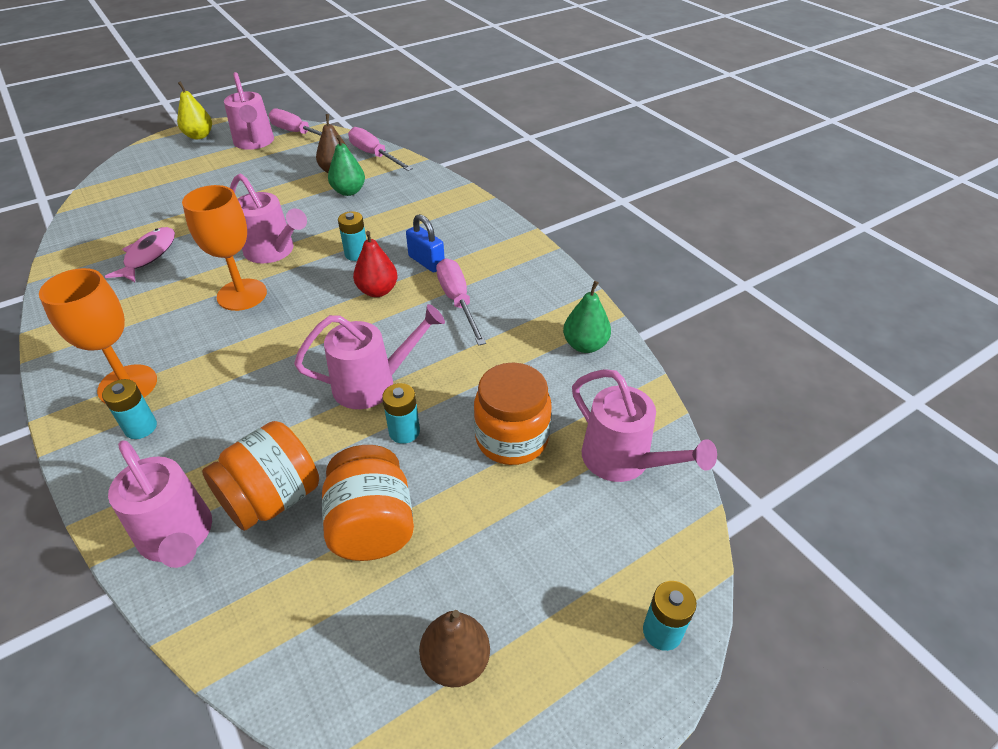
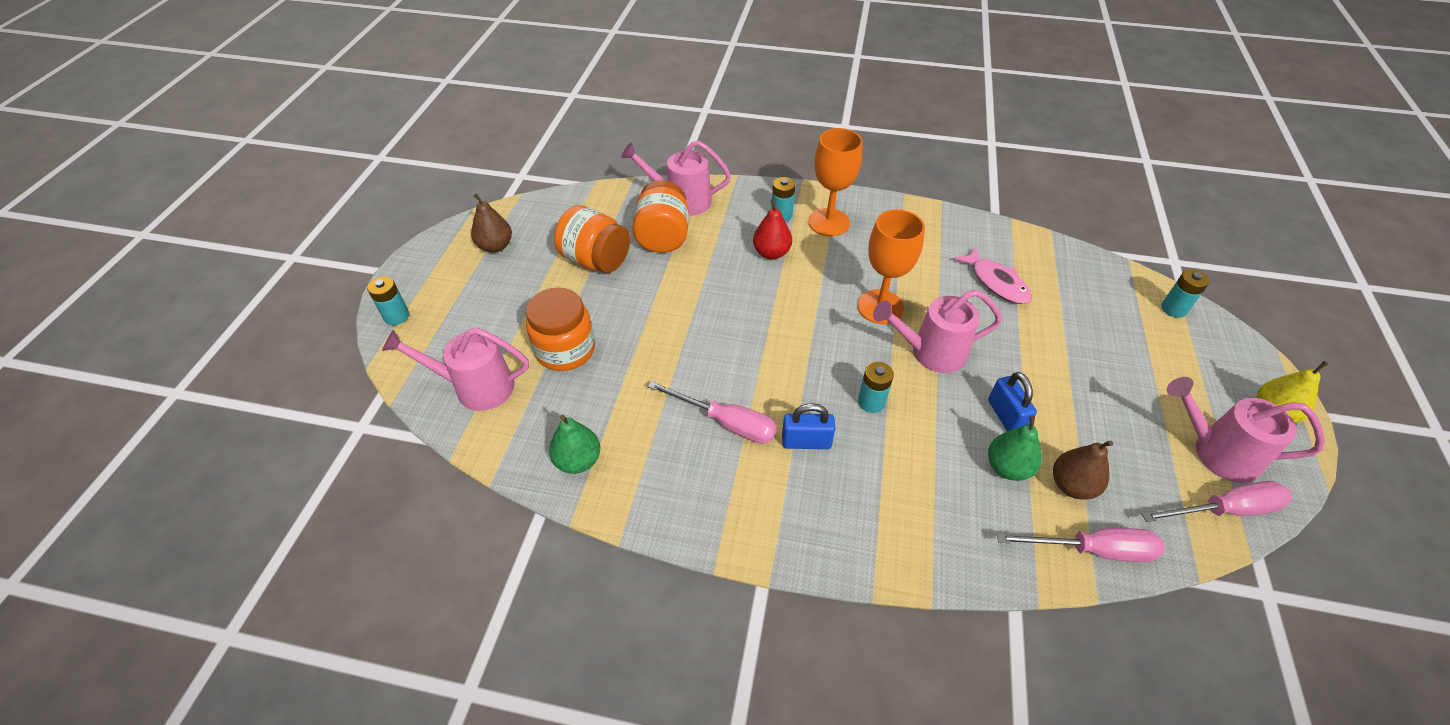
camera: 135 degrees right, 5 degrees up
(304, 205) = (1006, 416): none -> blue padlock
(374, 384) = (696, 319): pink watering can -> none
(377, 291) = (799, 383): red pear -> red pear (771, 253)
(404, 432) = (638, 308): turquoise battery -> turquoise battery (1173, 309)

